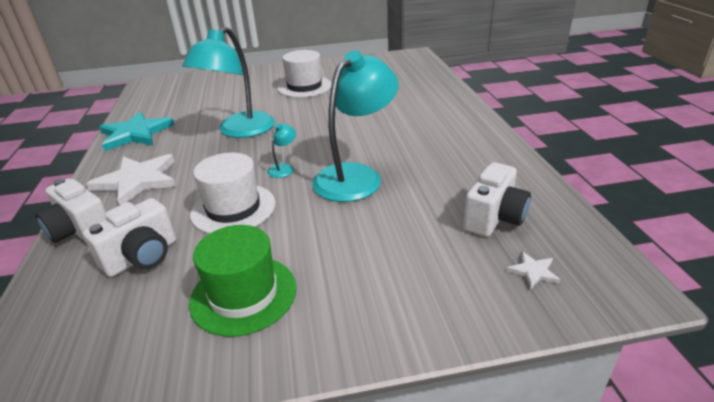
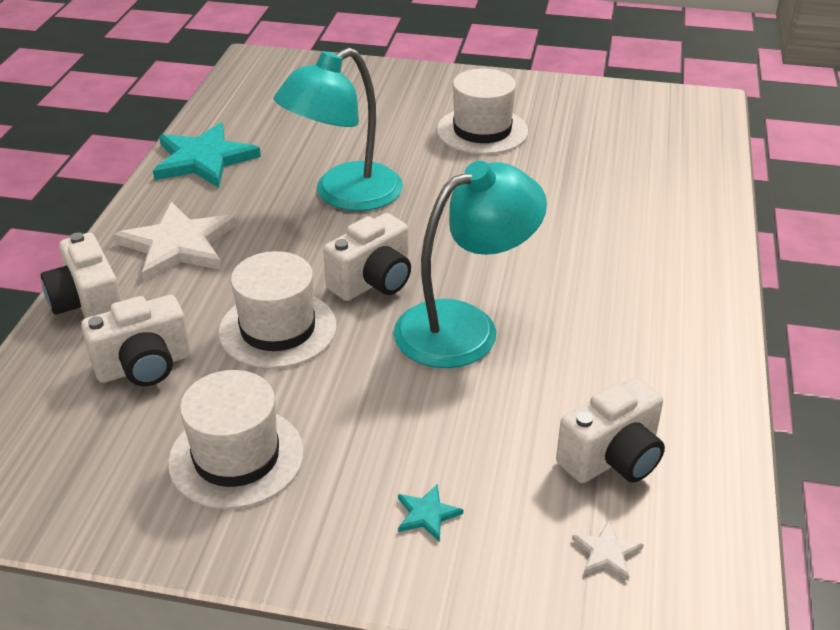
camera: 20 degrees right, 5 degrees up
(243, 294) = (236, 457): green hat -> white hat
(283, 168) = (373, 282): turquoise lamp -> white camera
(403, 287) = (427, 514): none -> turquoise star

